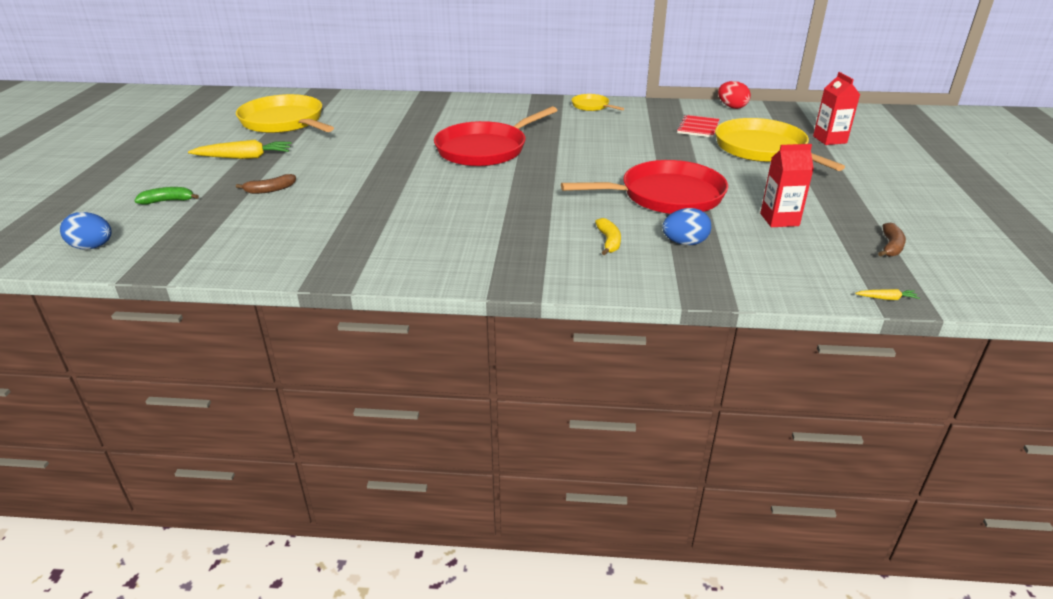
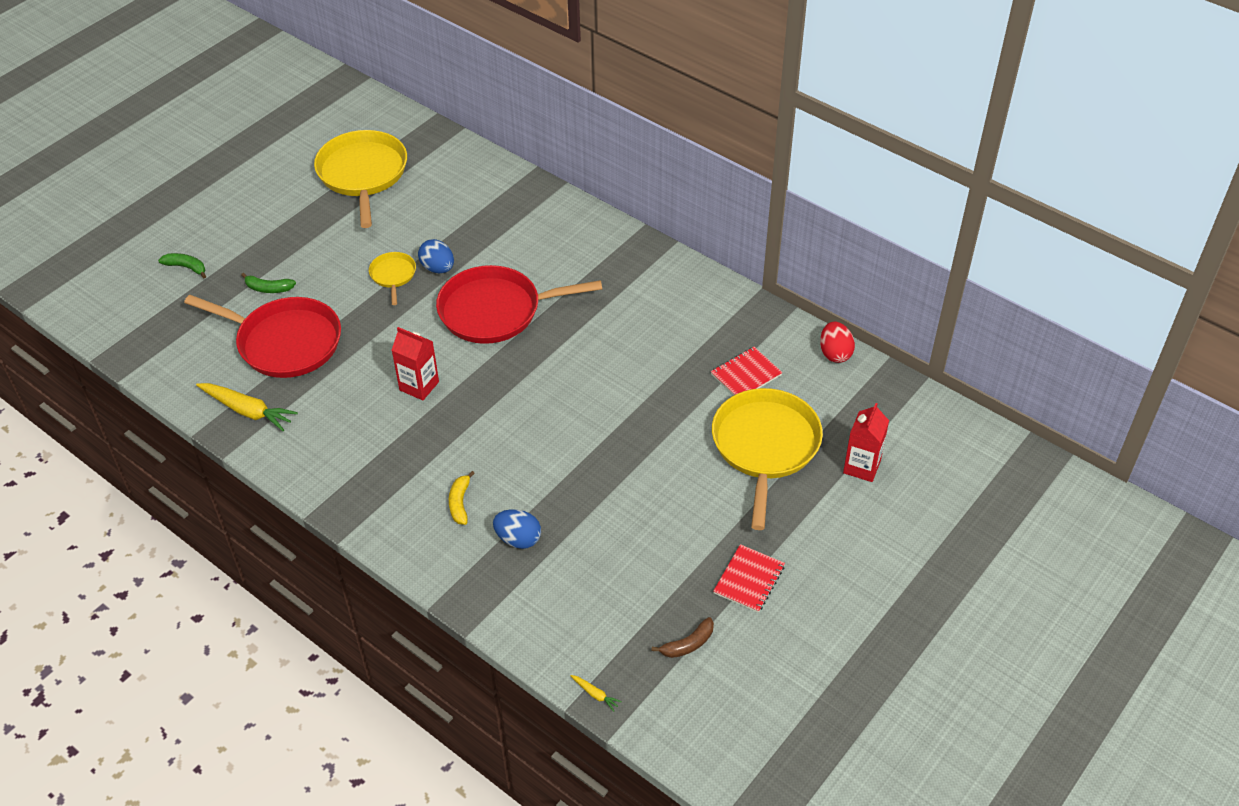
camera: 35 degrees right, 15 degrees up
(92, 247) = (101, 307): blue egg -> blue egg (438, 268)
(244, 157) = (286, 224): yellow carrot -> yellow carrot (247, 411)
(270, 190) = (268, 288): brown banana -> green banana
(591, 106) = (681, 279): yellow pan -> yellow pan (393, 275)
(609, 241) = (460, 503): yellow banana -> yellow banana turned 150 degrees clockwise
(666, 195) = (579, 468): red pan -> red pan (285, 342)
(779, 219) = (637, 556): red carton -> red carton (419, 386)
(864, 203) = (749, 579): none -> red notebook

